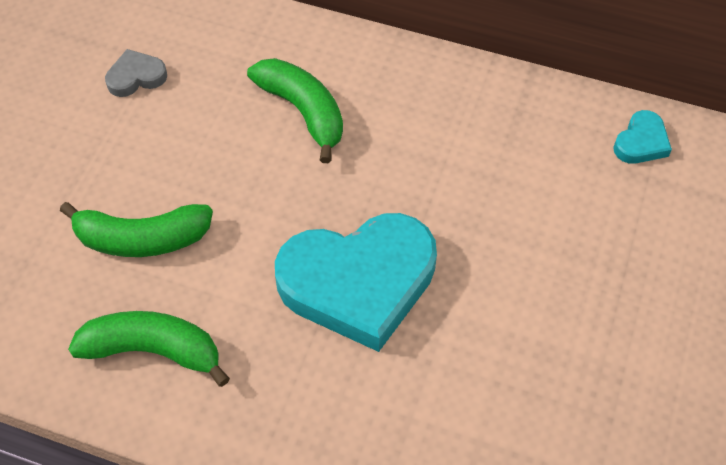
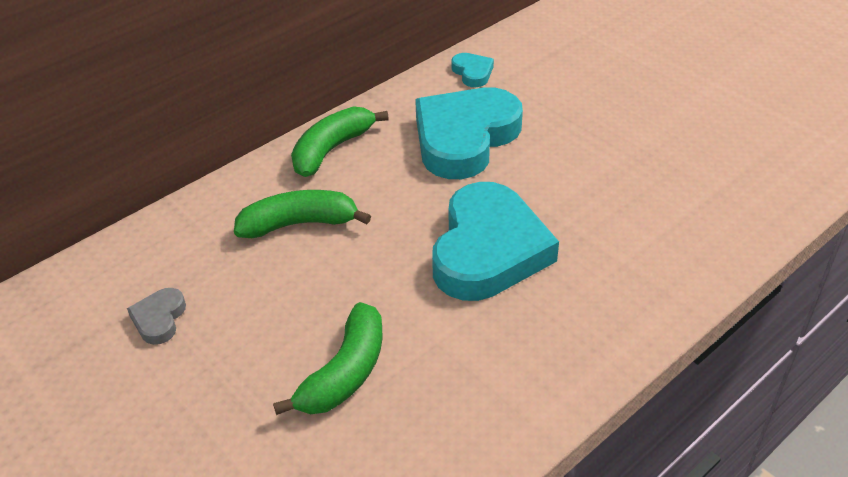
camera: 60 degrees left, 15 degrees down
(153, 350) = (468, 402): green banana -> green banana (332, 149)
(519, 186) = (464, 138): none -> turquoise heart

